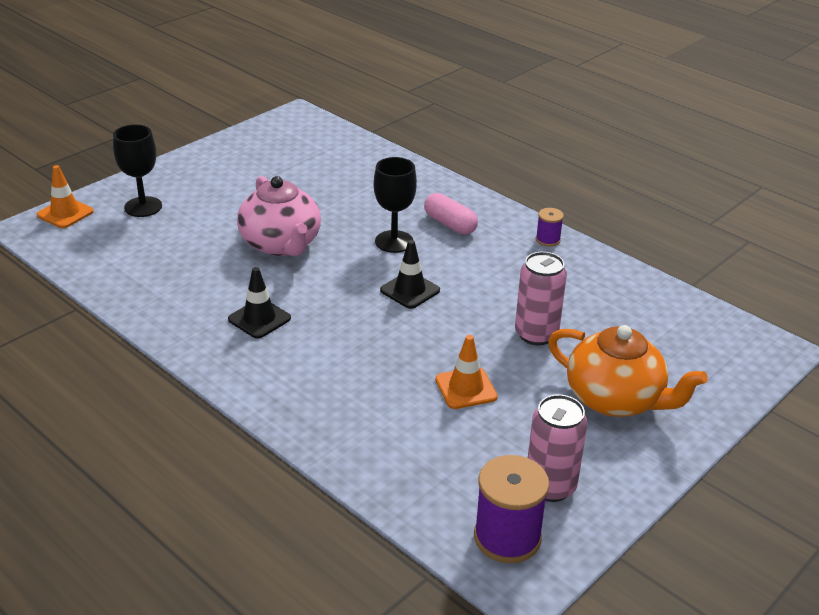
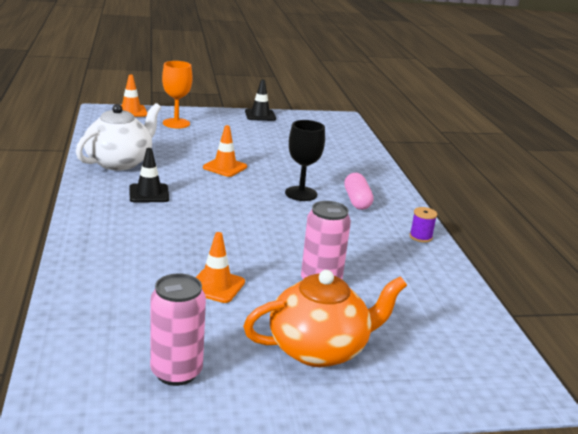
camera: 35 degrees right, 10 degrees down
(143, 207) = (176, 123): black goblet -> orange goblet
(168, 294) = (120, 162): none -> white teapot
(281, 244) = (225, 167): pink teapot -> orange traffic cone
(410, 290) = (268, 220): black traffic cone -> black traffic cone (260, 115)
(507, 537) = (92, 383): purple spool -> none
(615, 399) = (319, 349): orange teapot -> orange teapot turned 90 degrees counterclockwise

